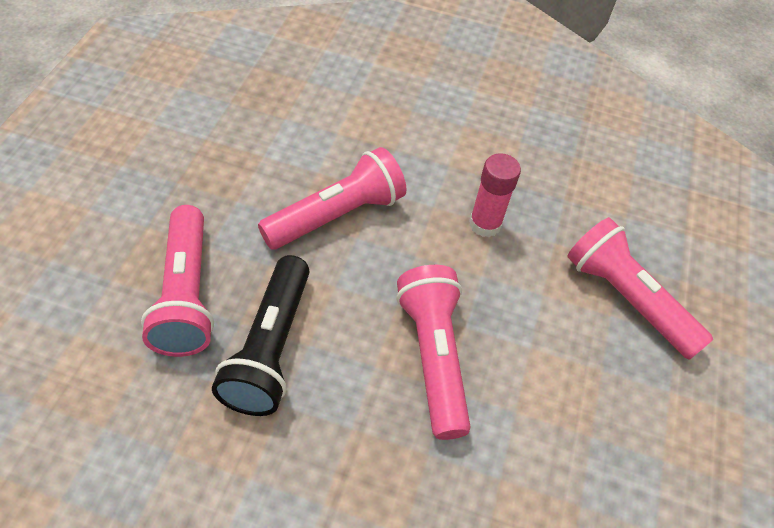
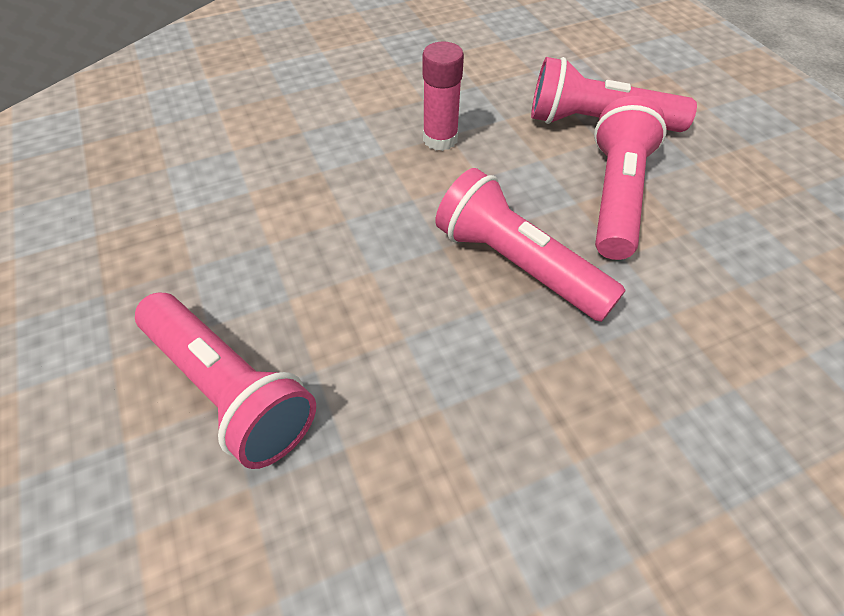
camera: 35 degrees left, 0 degrees up
(269, 348) = (371, 370): black flashlight -> none
(337, 215) = (308, 214): pink flashlight -> pink flashlight (616, 195)

